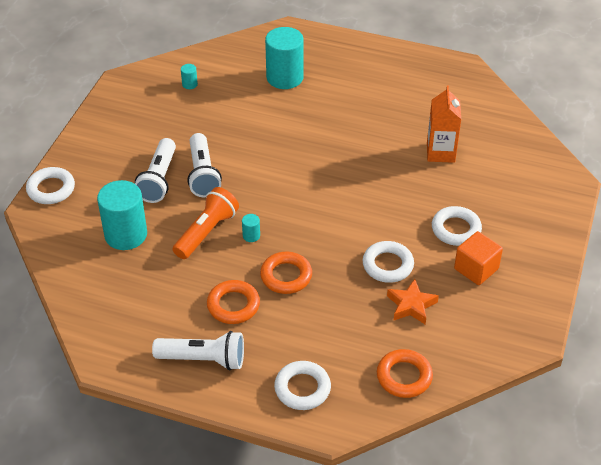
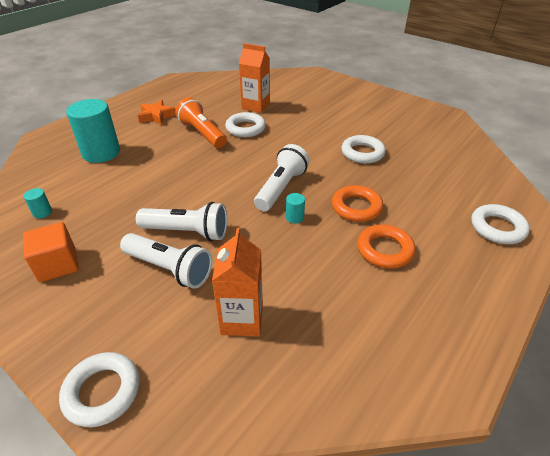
camera: 70 degrees left, 5 degrees down
(126, 235) = (242, 319): turquoise cylinder -> orange carton
(203, 359) = (457, 289): white flashlight -> white flashlight (281, 188)
(206, 232) = (273, 247): orange flashlight -> orange flashlight (202, 134)
(404, 376) = (483, 172): orange ring -> none
(411, 305) = (409, 152): orange star -> orange star (156, 116)
(456, 229) = (337, 118): white ring -> white ring (245, 128)
(476, 269) = (379, 119): orange cube -> orange cube (57, 265)

